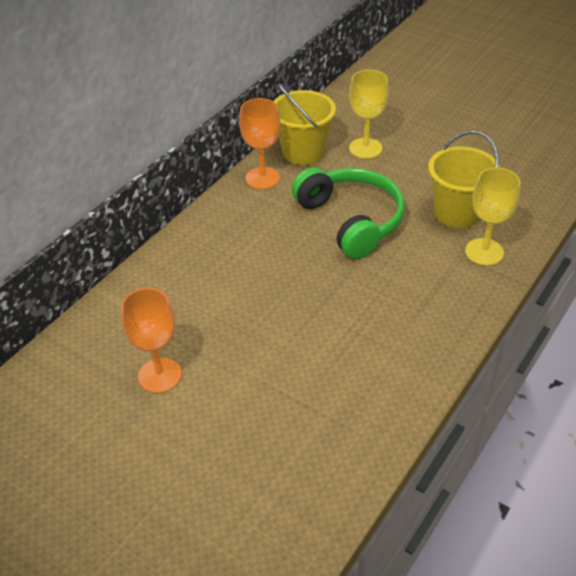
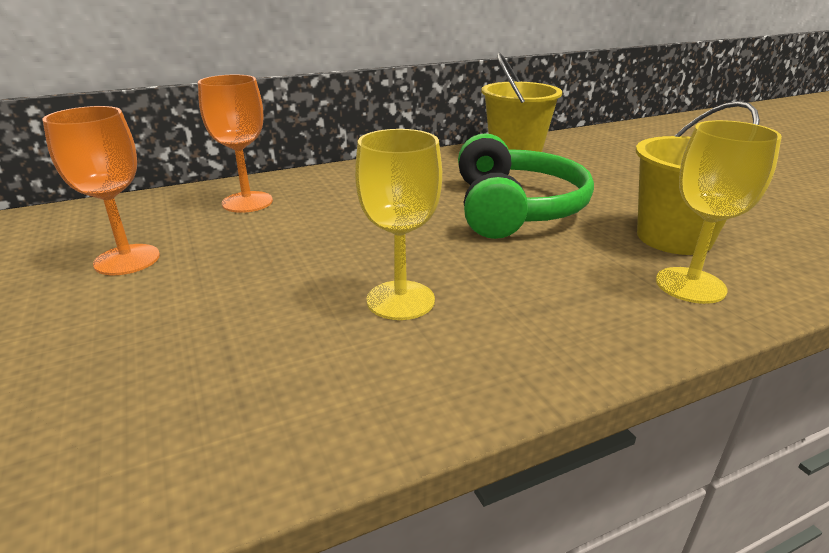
camera: 30 degrees right, 15 degrees down
(262, 178) = (450, 159): orange goblet -> orange goblet (247, 202)
(365, 148) = (592, 165): yellow goblet -> yellow goblet (400, 300)

